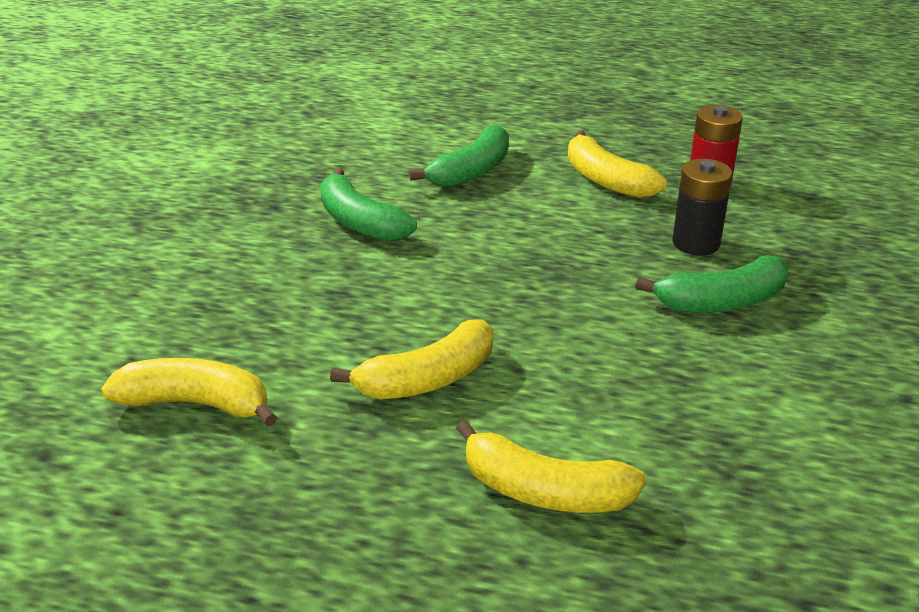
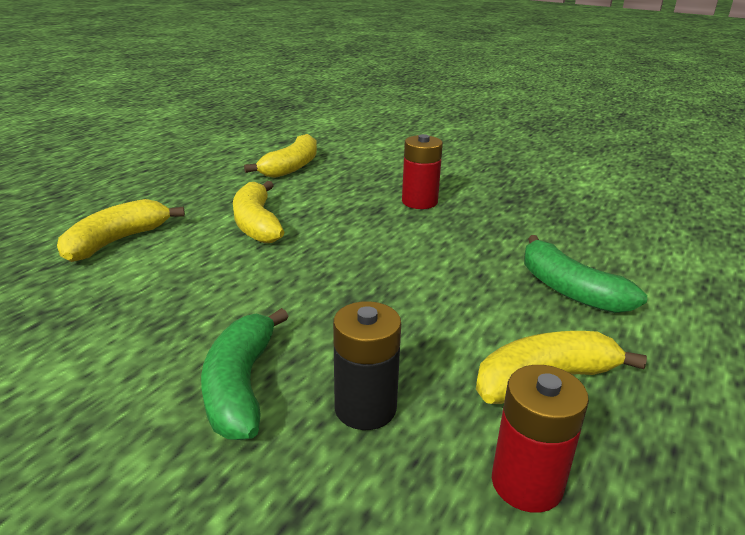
camera: 105 degrees right, 5 degrees down
(303, 264) = (419, 202): none -> red battery
(360, 222) = (476, 226): green banana -> none

